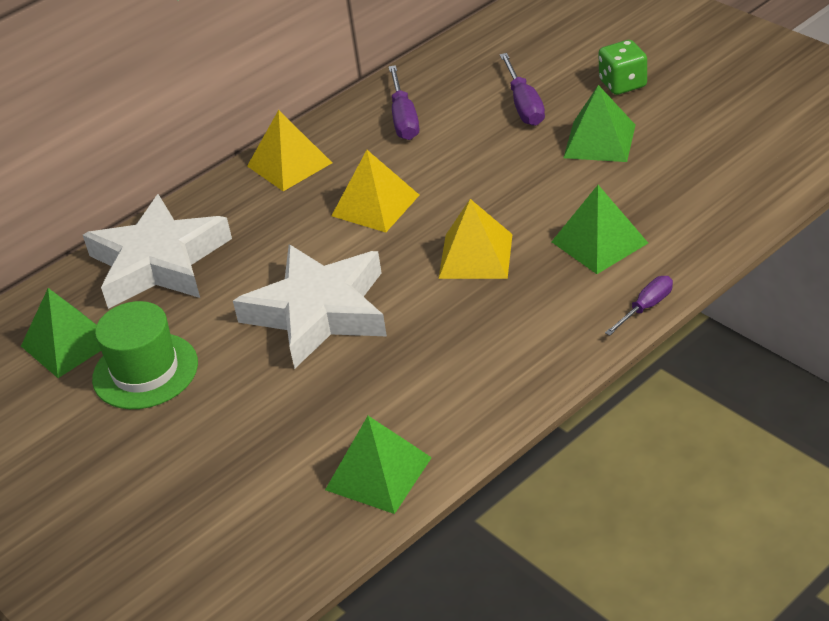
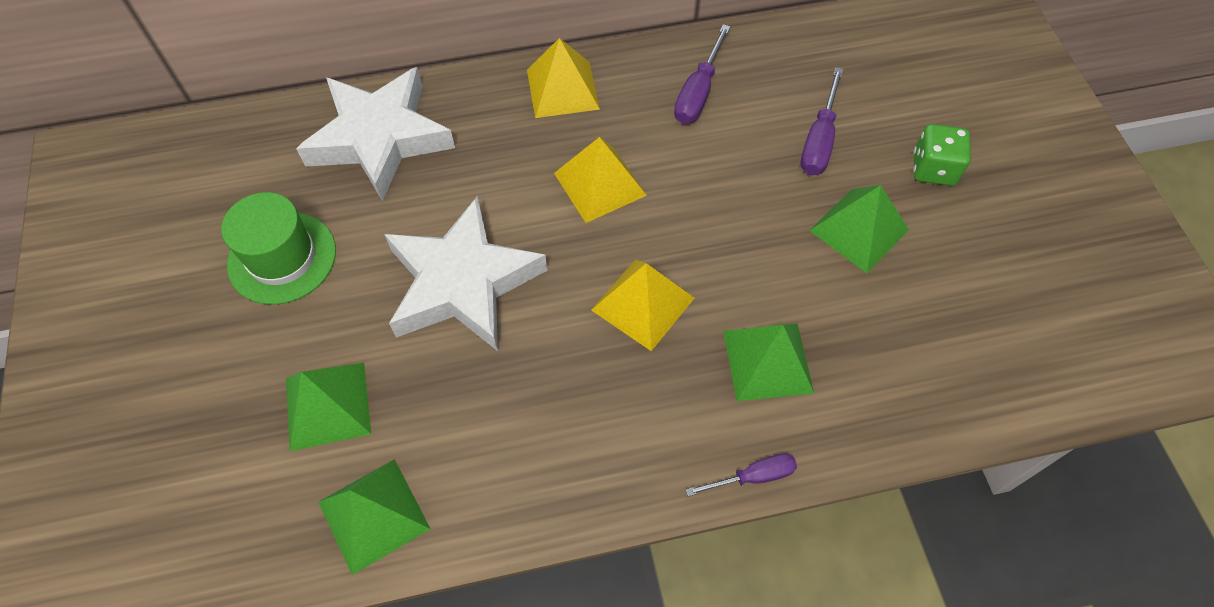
camera: 25 degrees right, 20 degrees up
(68, 343) = (249, 185): green pyramid -> green pyramid (328, 405)

